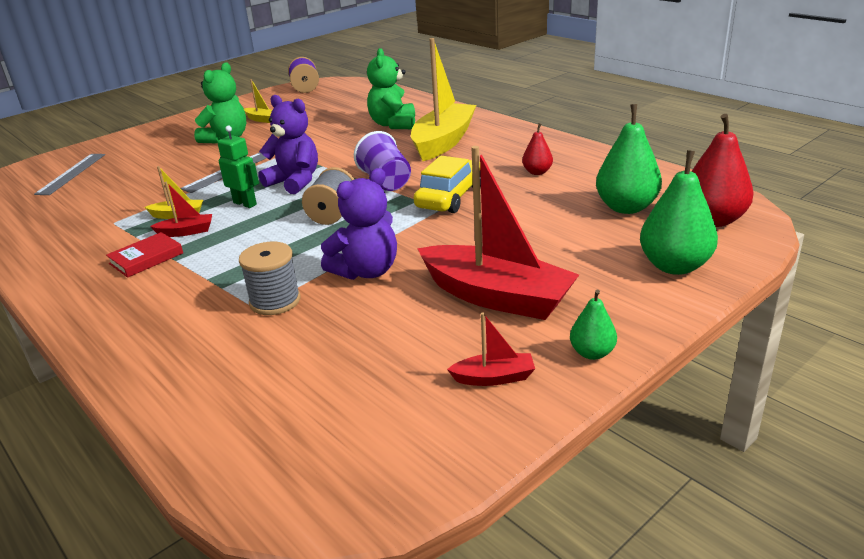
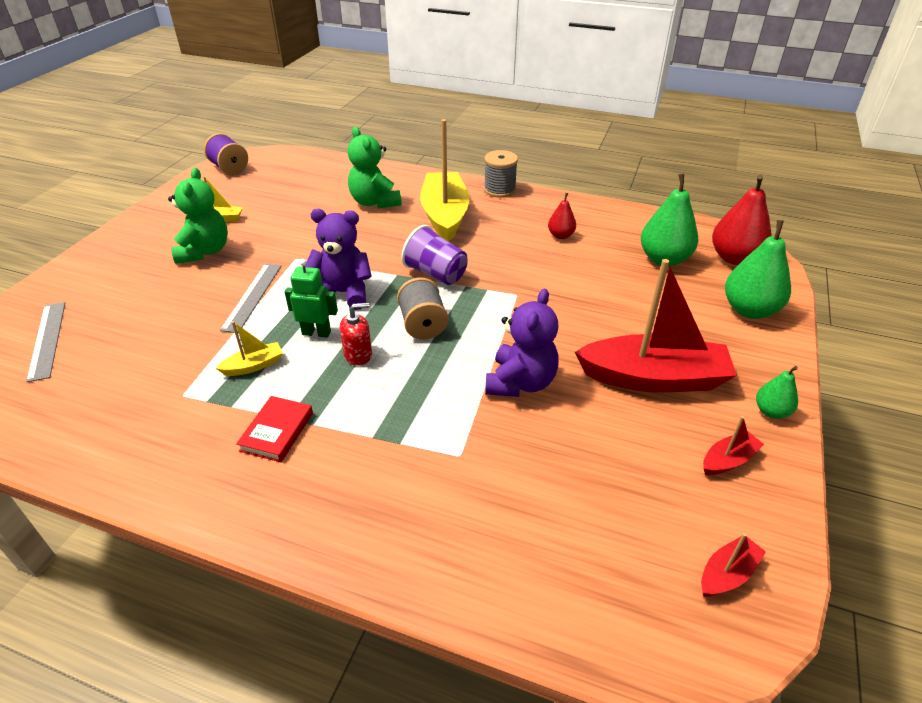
camera: 30 degrees left, 10 degrees up
(186, 232) = (287, 385): red boat -> red boat (727, 573)
(259, 224) = (358, 355): none -> red soap dispenser
(275, 301) = (470, 442): grey spool -> grey spool (499, 190)
(450, 197) = (513, 279): yellow car -> none

